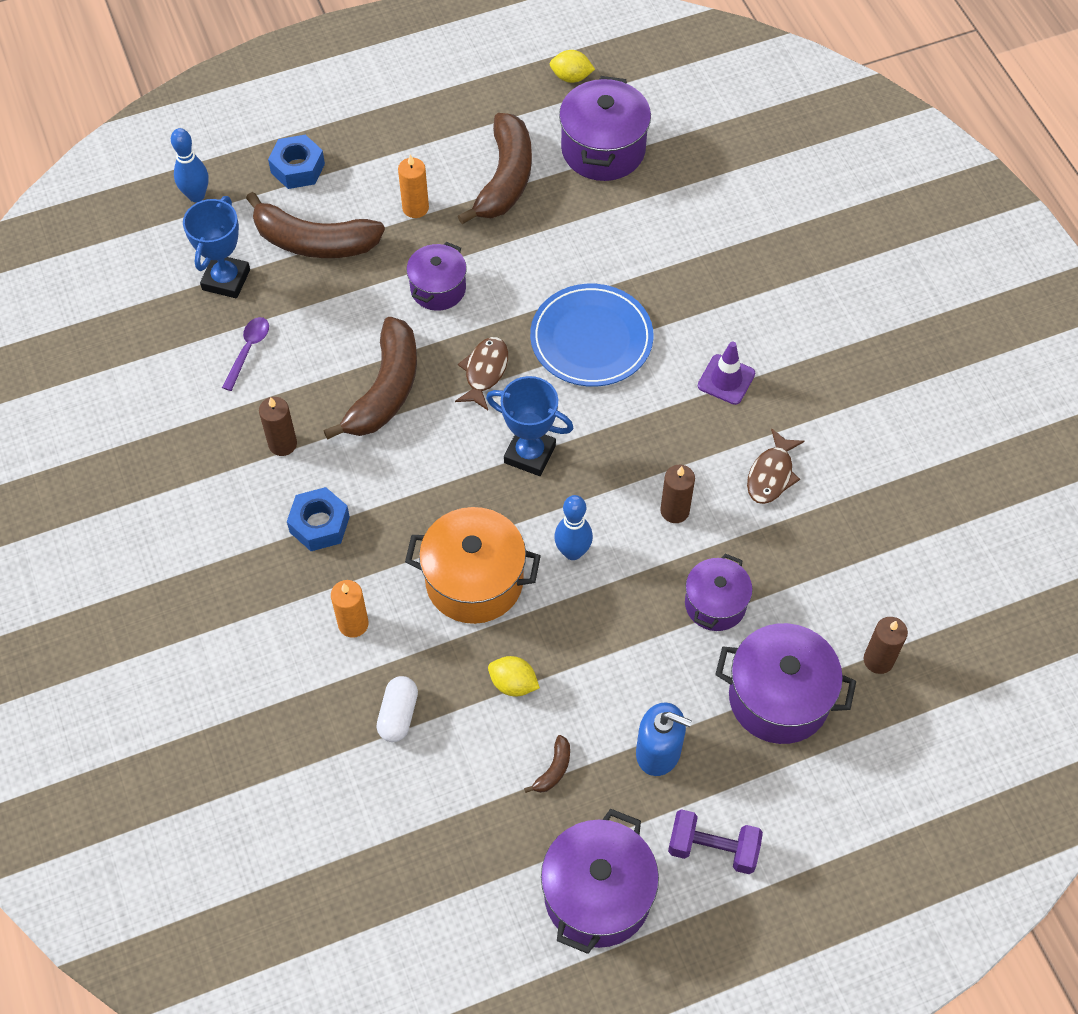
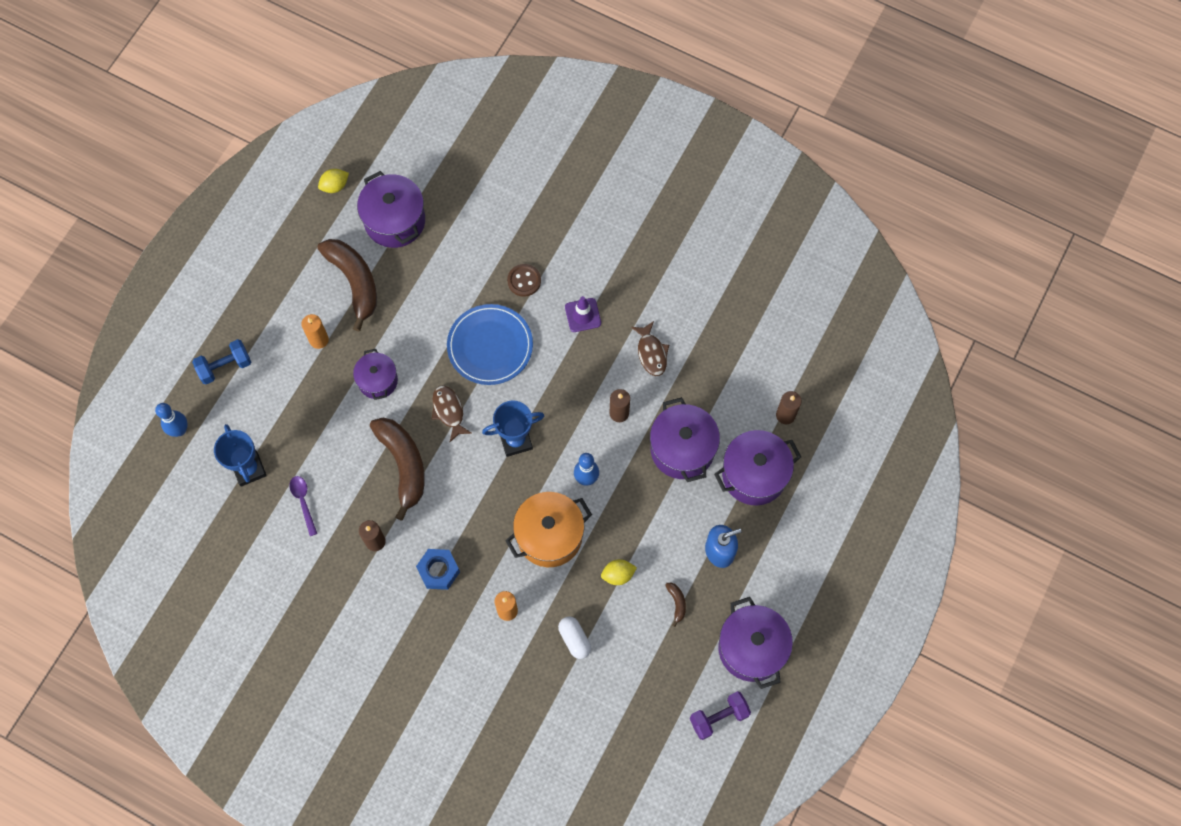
camera: 40 degrees left, 10 degrees up
(298, 168) = (225, 366): blue nut -> blue dumbbell
(314, 242) = (279, 406): brown banana -> none
(690, 300) = (524, 281): none -> brown button
(713, 849) = (786, 579): purple dumbbell -> purple dumbbell (718, 717)
(715, 604) = (682, 449): purple pot -> purple pot, size x1.59

